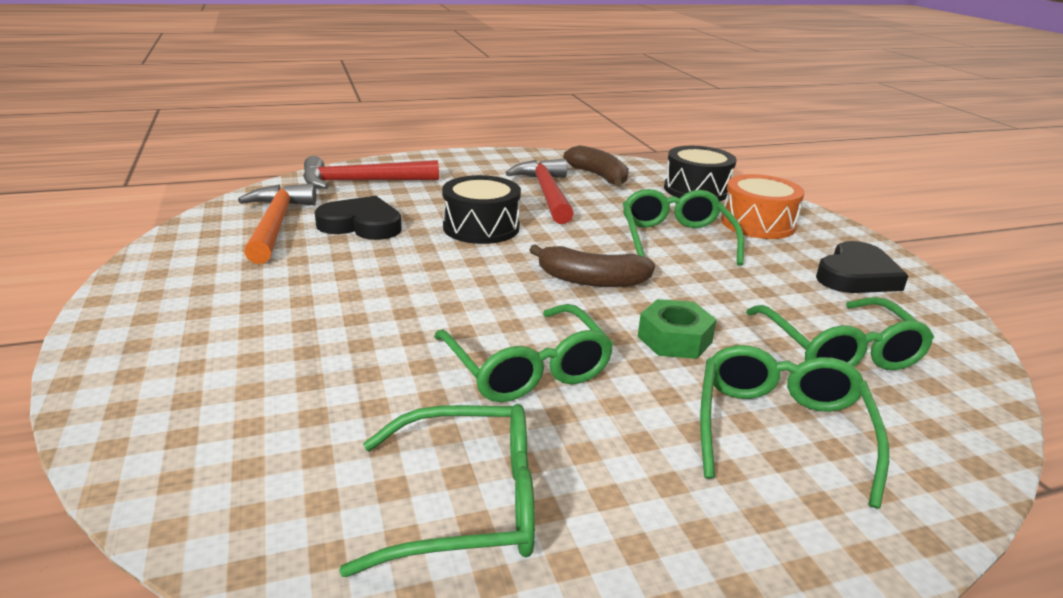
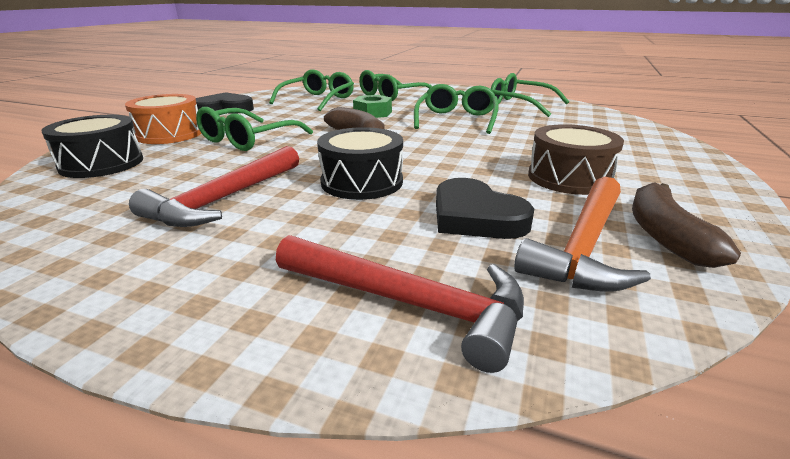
camera: 140 degrees left, 0 degrees up
(295, 284) = (569, 178): none -> brown drum
(599, 176) = (113, 204): brown banana -> brown banana (665, 236)

